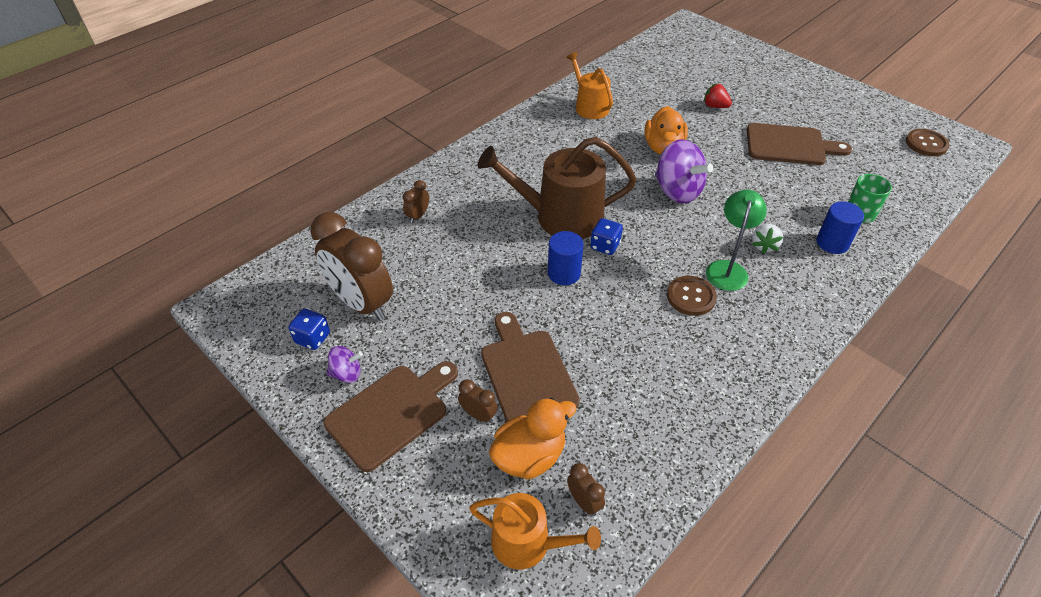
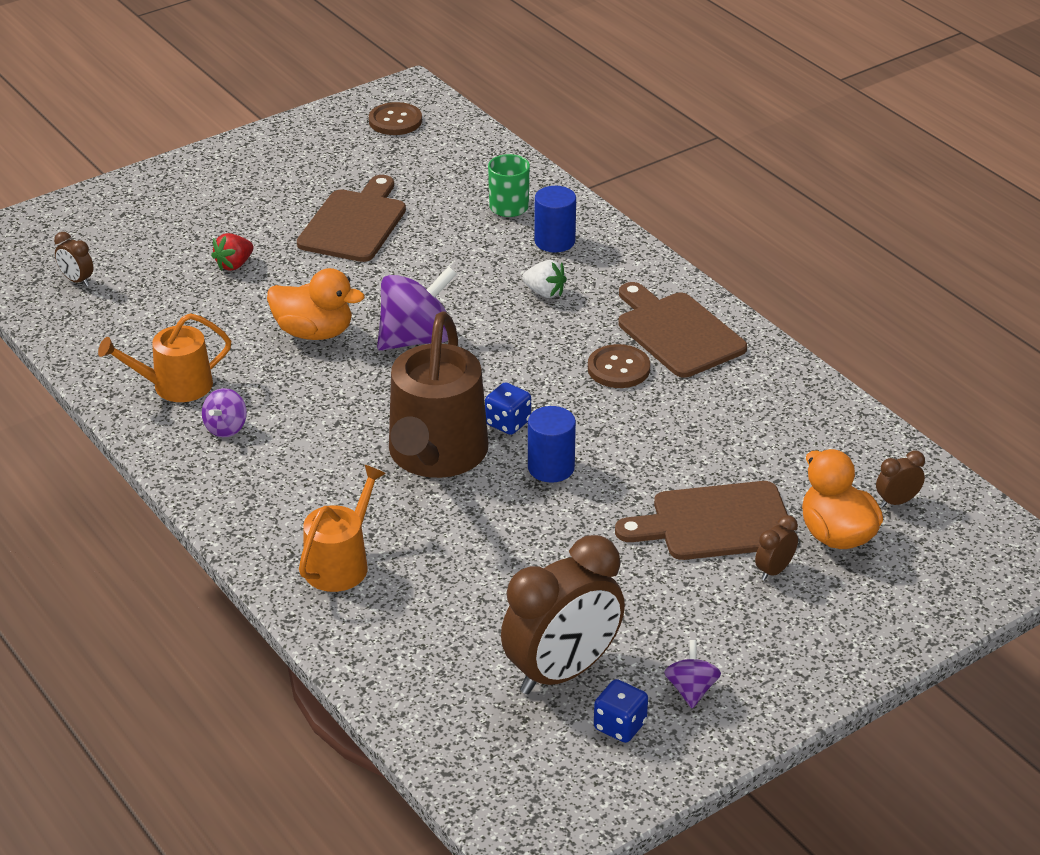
camera: 80 degrees left, 10 degrees down
(391, 413) = (762, 648): brown cutting board -> brown cutting board (677, 332)
(418, 216) = (385, 603): brown clock -> brown clock (77, 280)
(528, 543) = (943, 549): orange watering can -> orange watering can (341, 563)
(558, 130) = (226, 428): none -> purple spinning top
(727, 269) = (577, 330): green lamp -> none

